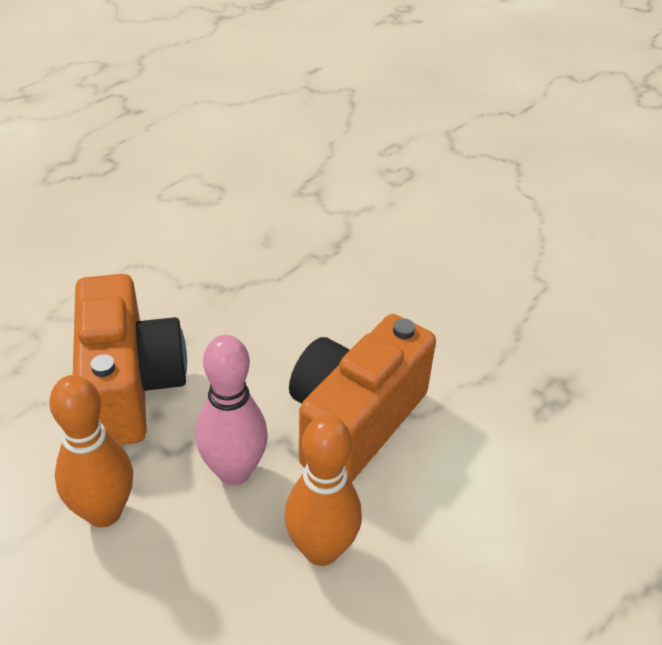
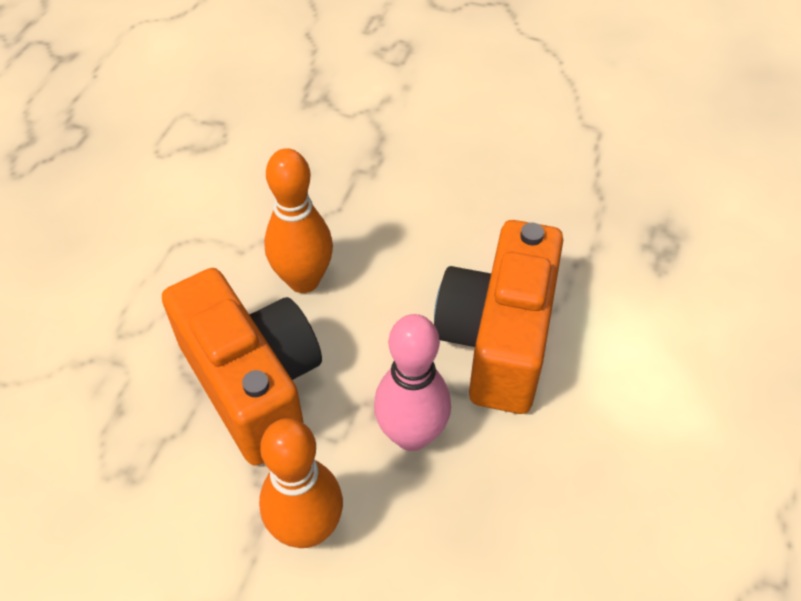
camera: 20 degrees left, 10 degrees up
(321, 549) = (537, 482): orange bowling pin -> orange bowling pin (303, 280)

